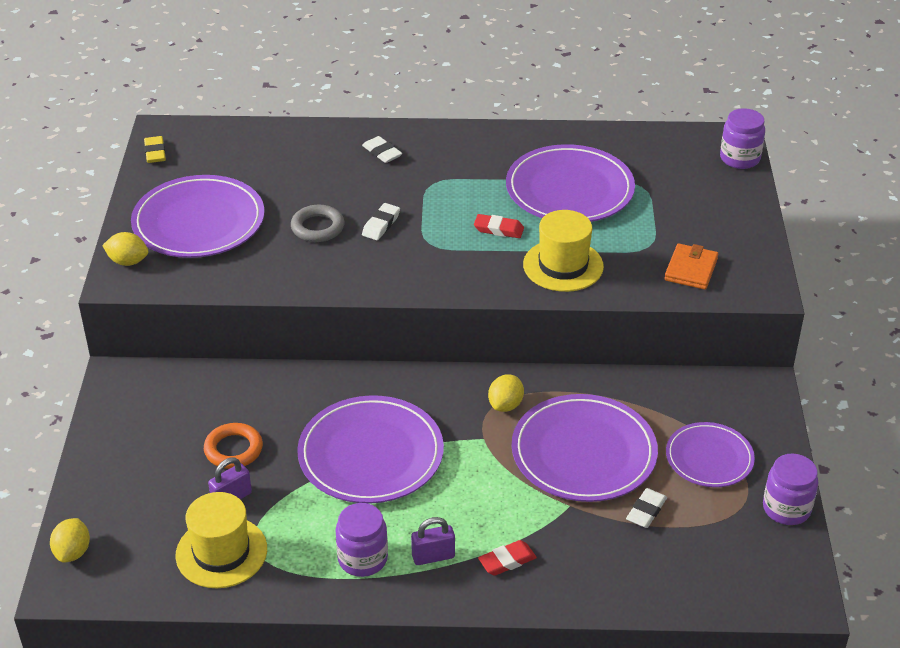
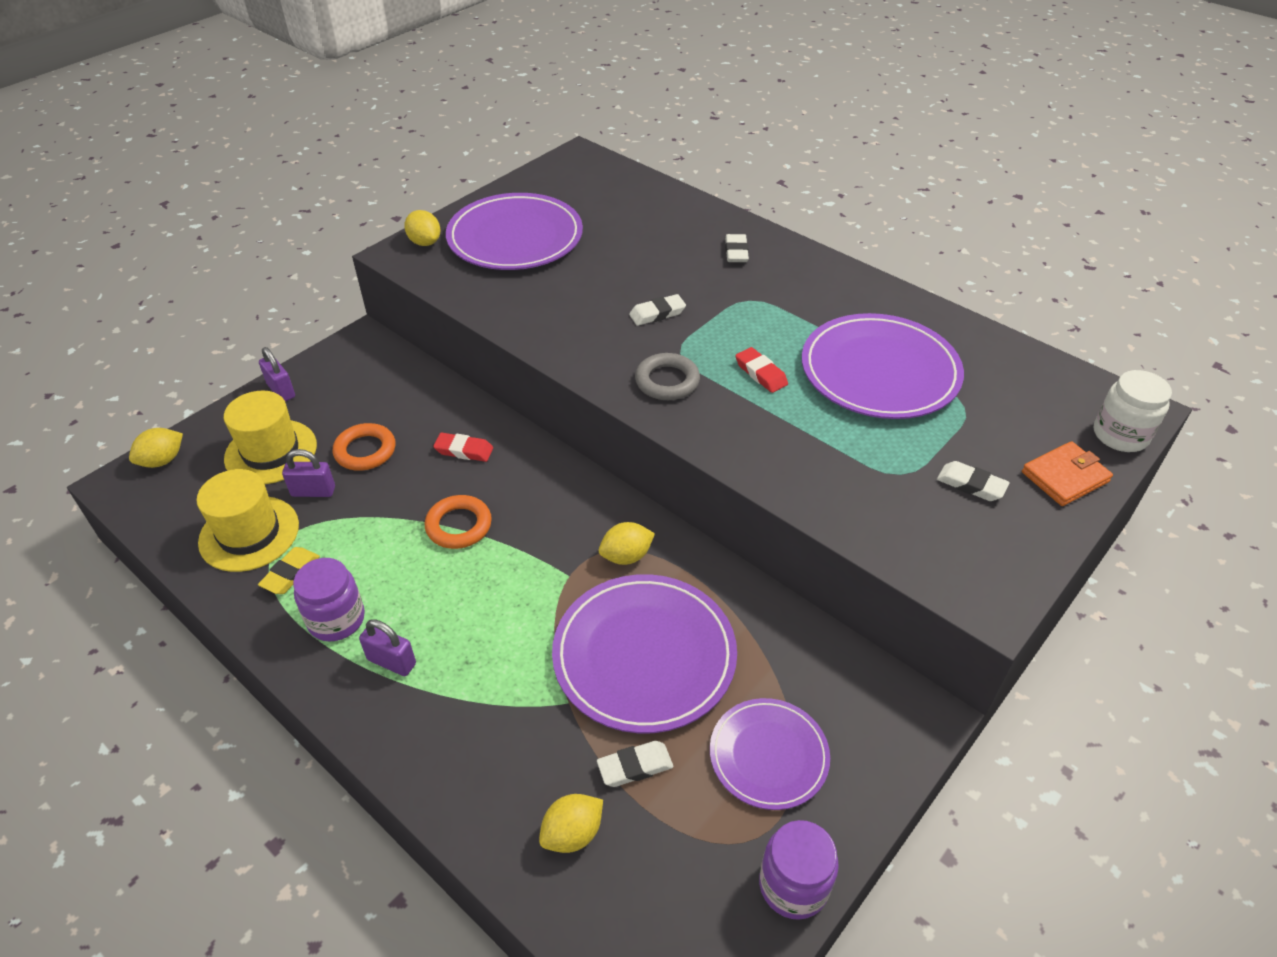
camera: 40 degrees right, 5 degrees up
(100, 449) = (281, 391): none -> purple padlock
(155, 152) = (553, 169): yellow eraser -> yellow eraser (290, 573)
(317, 227) = (601, 289): grey ring -> grey ring (667, 381)
(371, 454) = (459, 525): purple plate -> orange ring
(507, 561) = (446, 717): red eraser -> red eraser (464, 450)
(563, 265) = (783, 443): yellow hat -> yellow hat (271, 452)
(651, 565) = (572, 833): none -> yellow lemon
(691, 269) = (922, 526): orange wallet -> orange wallet (1065, 477)
(692, 231) = (971, 485): none -> white eraser
(739, 158) = (1120, 435): purple jar -> white jar

